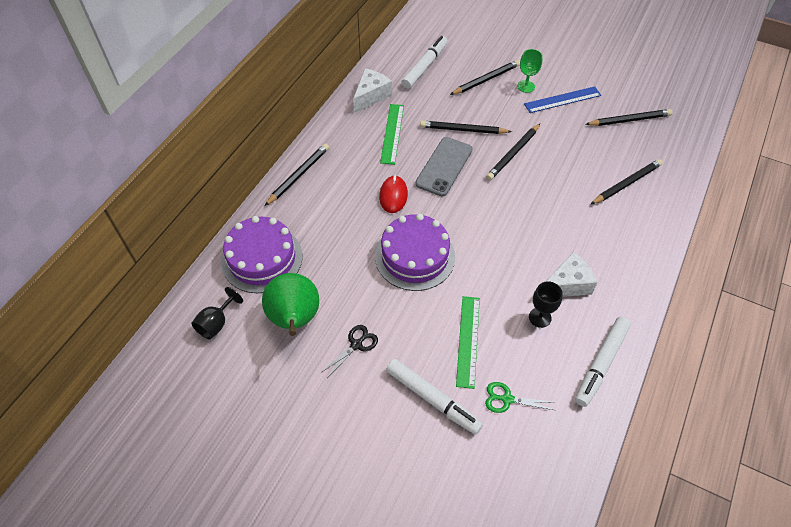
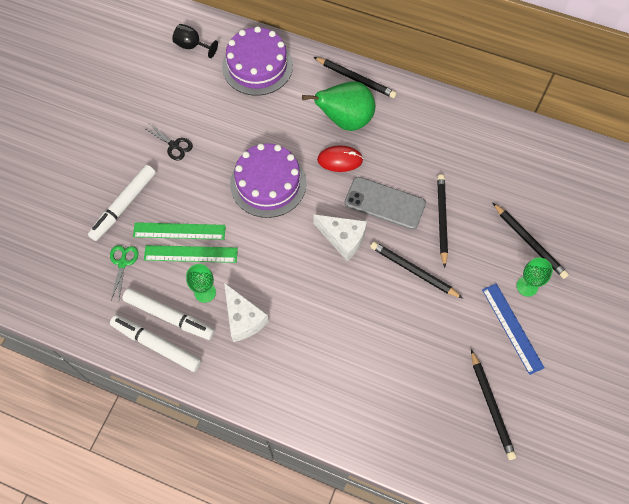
camera: 85 degrees right, 10 degrees up
(295, 319) = (197, 98): green pear -> green pear (345, 120)
(371, 96) = (477, 128): white cheese -> white cheese (343, 239)
(392, 133) = (424, 152): green ruler -> green ruler (190, 254)
(425, 66) = (537, 177): white marker -> white marker (169, 316)
(540, 317) = (205, 292): black goblet -> green goblet
(626, 183) = (385, 392): black pencil -> none

